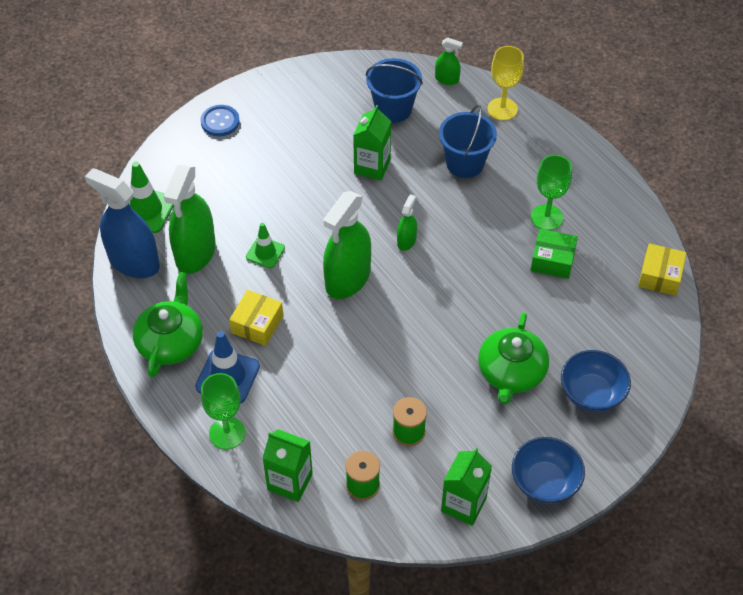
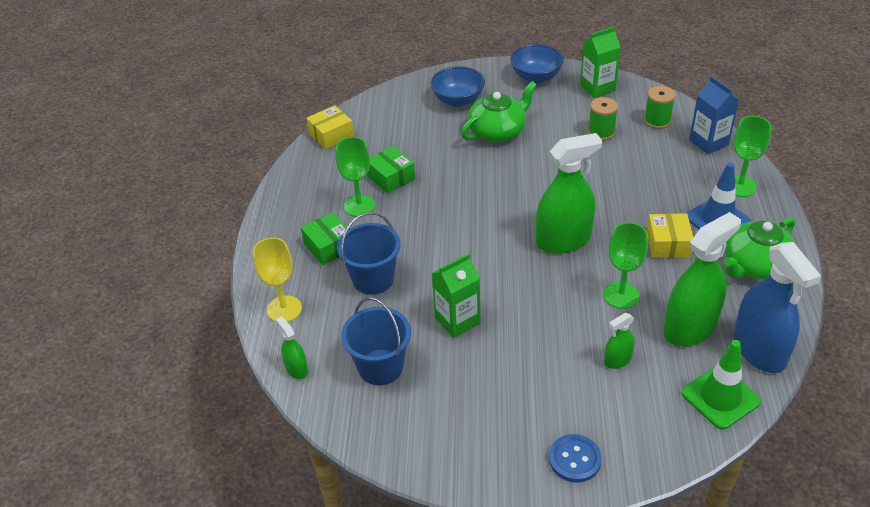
camera: 140 degrees left, 10 degrees down
(257, 324) = (668, 244): yellow box -> yellow box turned 60 degrees counterclockwise
(265, 252) = (621, 295): green traffic cone -> green goblet
(290, 482) = (708, 142): green carton -> blue carton
(406, 241) = (488, 244): green spray bottle -> green spray bottle (617, 360)
(528, 170) = (329, 246): none -> green box

